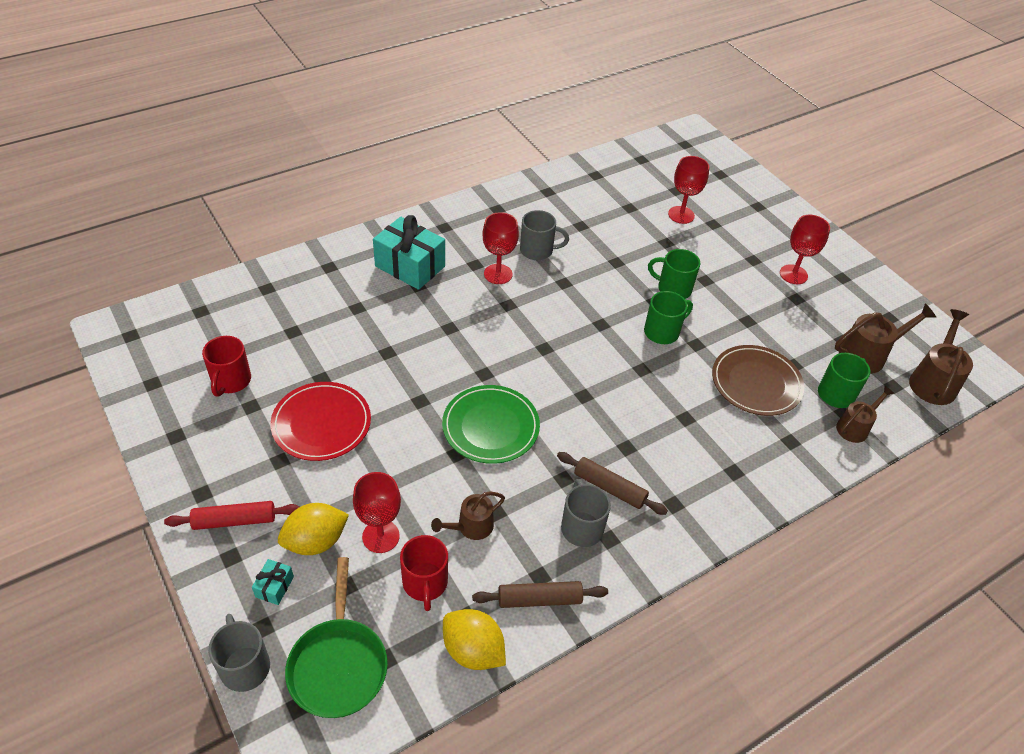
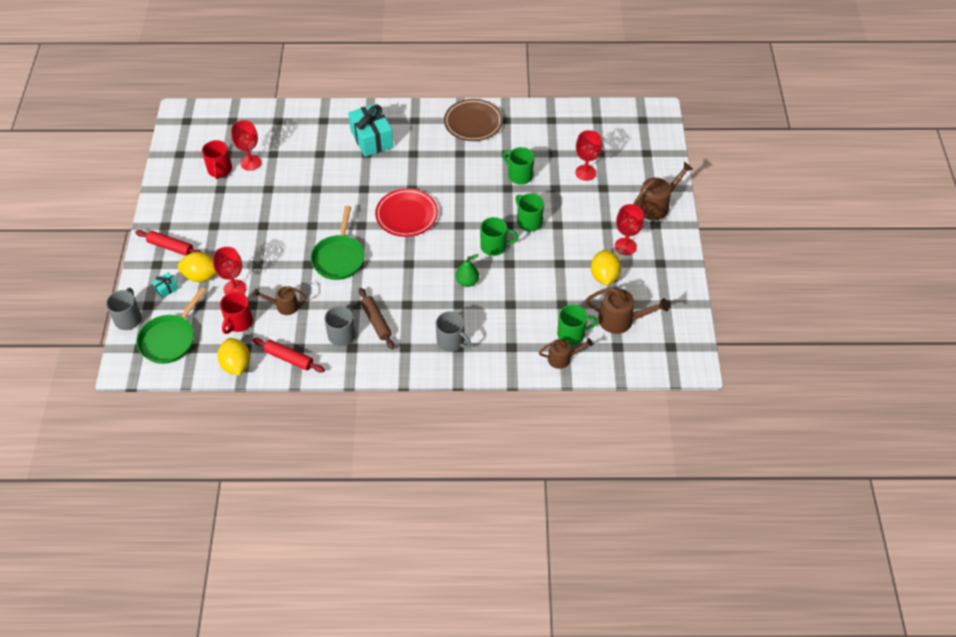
camera: 35 degrees right, 5 degrees up
(231, 381) = (219, 170): red mug -> red mug turned 45 degrees counterclockwise
(321, 424) = (249, 215): red plate -> red plate (406, 215)
(490, 427) = (339, 257): green plate -> green pan
(498, 274) = (422, 166): red goblet -> red goblet (250, 162)
(537, 250) = (461, 160): grey mug -> grey mug (451, 341)
(539, 599) = (289, 358): brown rolling pin -> red rolling pin
(616, 243) = (519, 175): none -> green mug
(670, 386) = (467, 282): none -> green pear
(756, 383) = (524, 304): brown plate -> brown plate (473, 122)
(805, 315) = (604, 276): none -> yellow lemon
(933, 381) = (649, 356): brown watering can -> brown watering can (656, 205)

